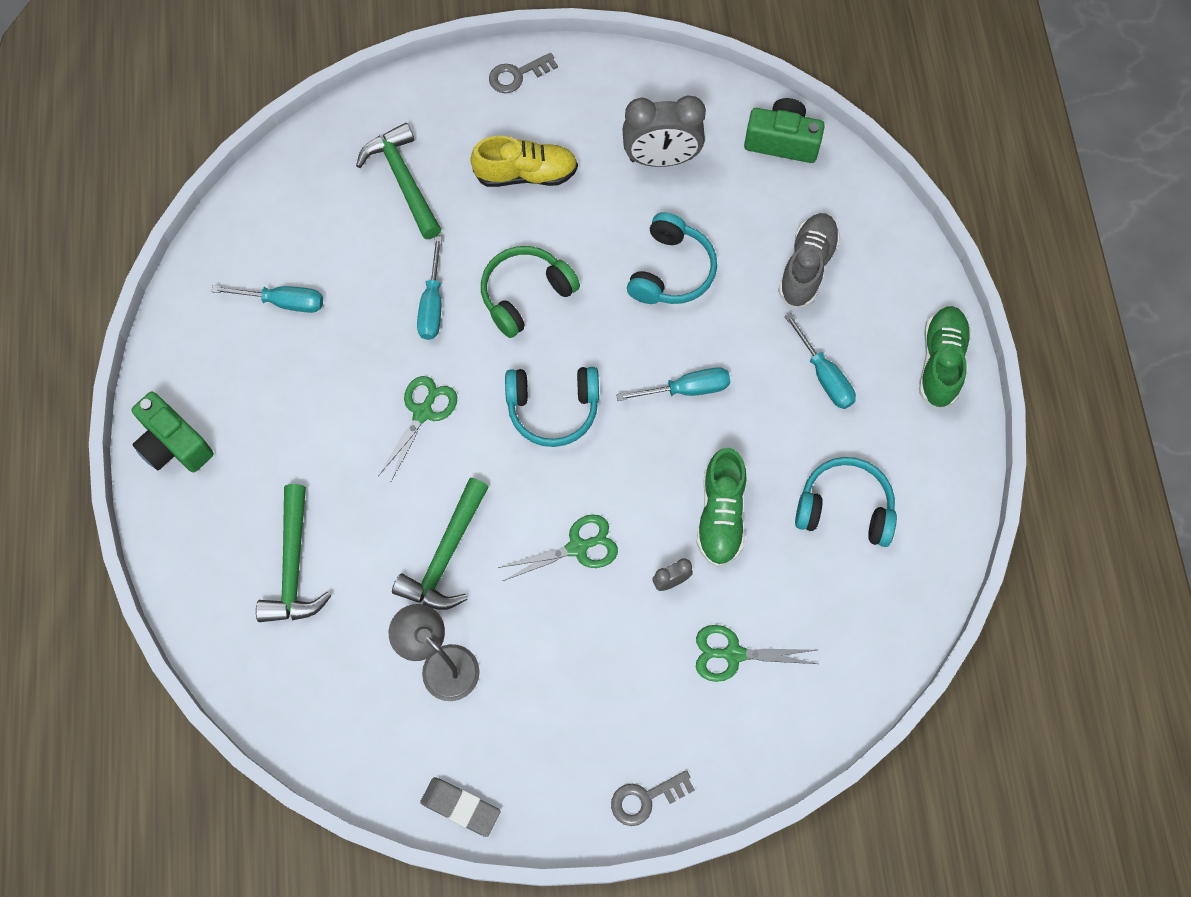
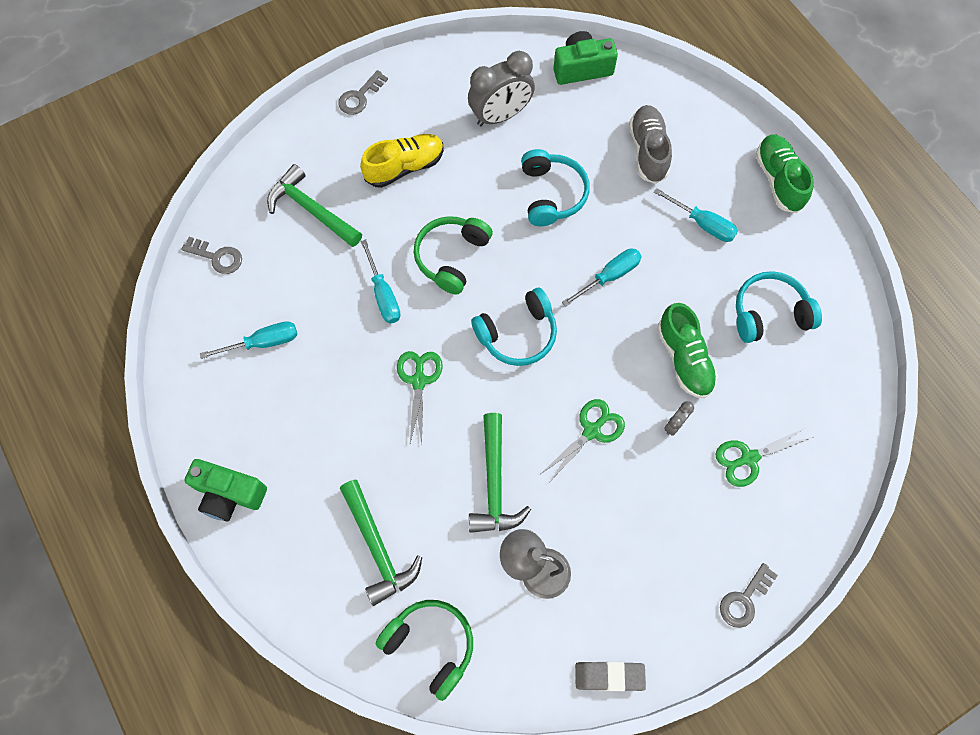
camera: 25 degrees left, 0 degrees up
(281, 191) = (217, 257): none -> grey key
(296, 689) = (430, 645): none -> green headphones

